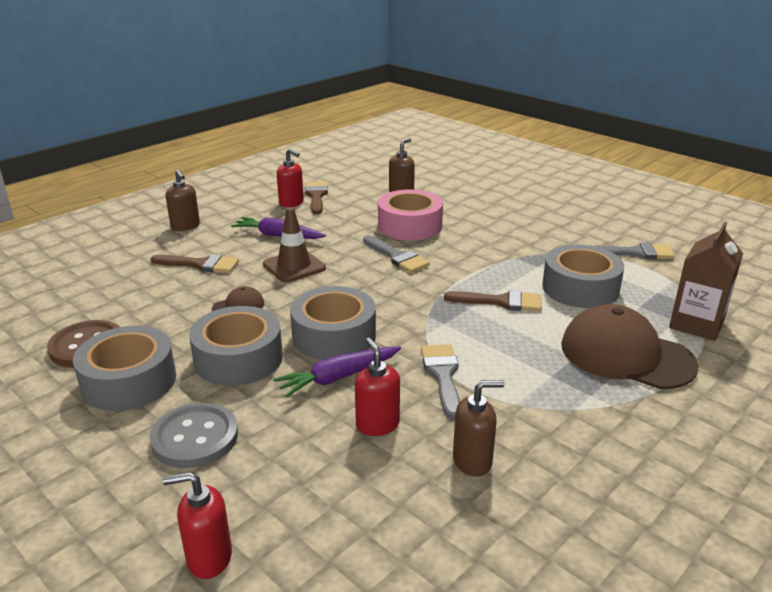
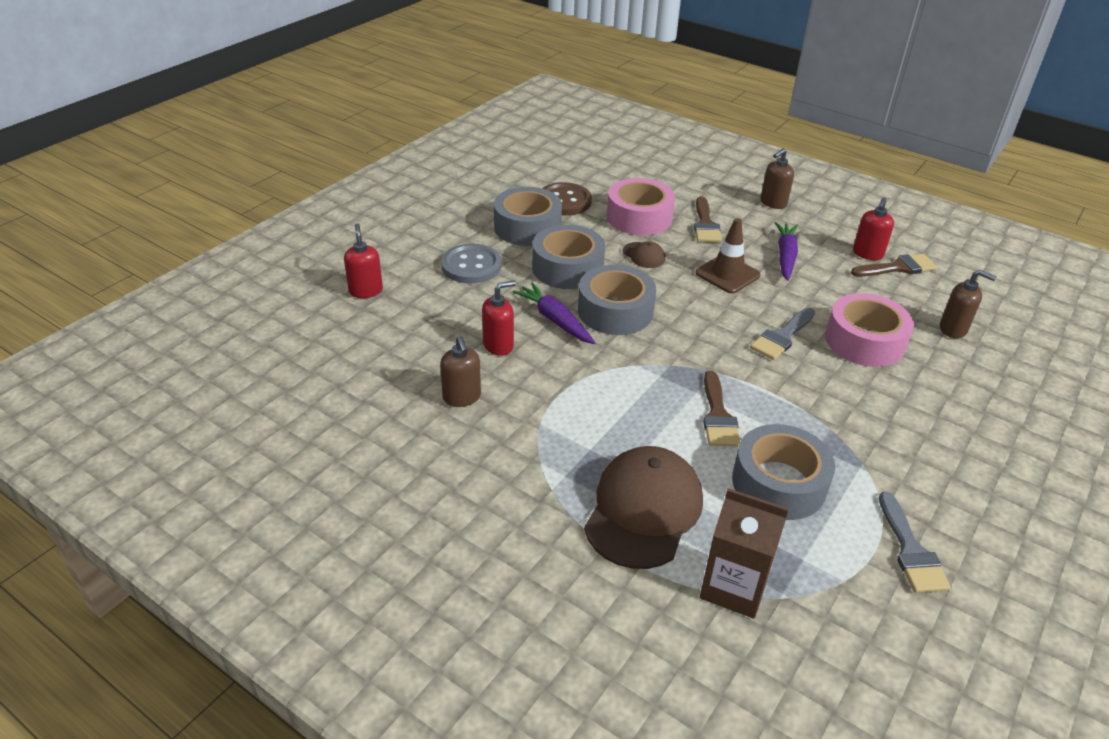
camera: 80 degrees right, 10 degrees up
(161, 299) = (639, 217): none -> pink tape
(442, 375) = (572, 378): grey brush -> none

